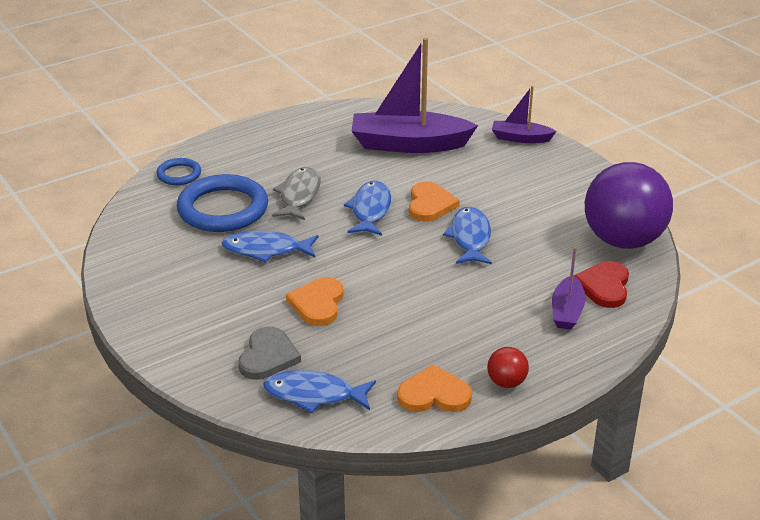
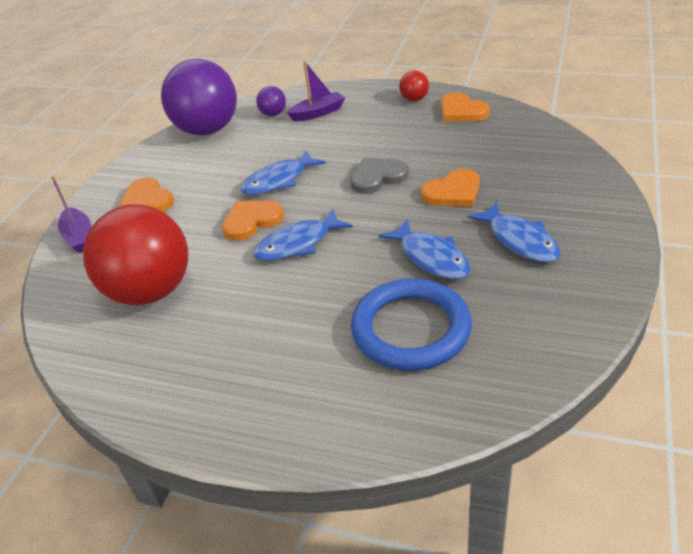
camera: 125 degrees left, 5 degrees up
(179, 174) = (396, 417): blue ring -> none
(268, 356) = (535, 176): grey heart -> grey heart (377, 177)
(299, 195) = (325, 298): grey fish -> none
(314, 395) = (533, 141): blue fish -> blue fish (520, 240)
(409, 144) = (151, 291): purple boat -> red ball
(533, 175) = (147, 200): none -> orange heart
(604, 286) = (273, 114): red heart -> purple ball

